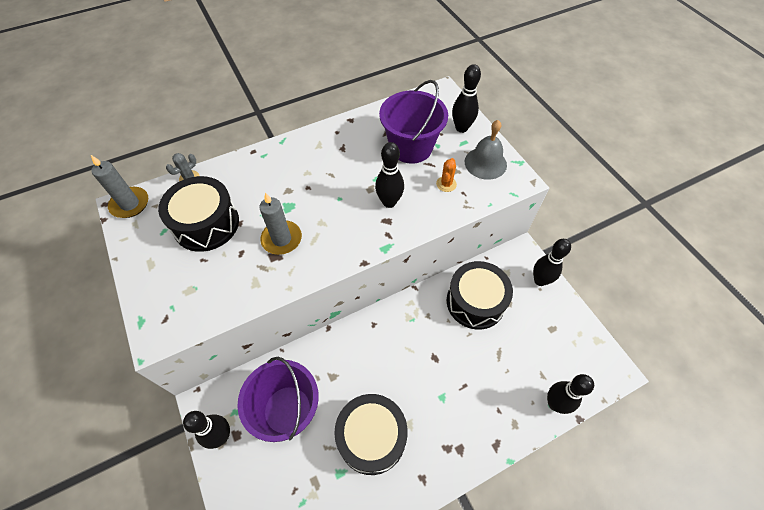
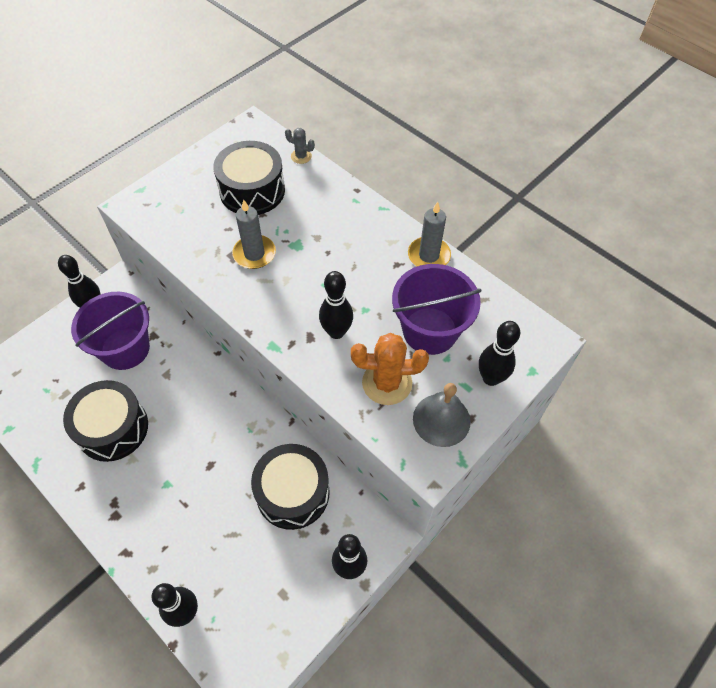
camera: 70 degrees right, 0 degrees up
(130, 204) = (255, 129): grey candle -> grey candle (428, 255)
(446, 184) = (387, 383): orange cactus -> orange cactus, size x1.92

